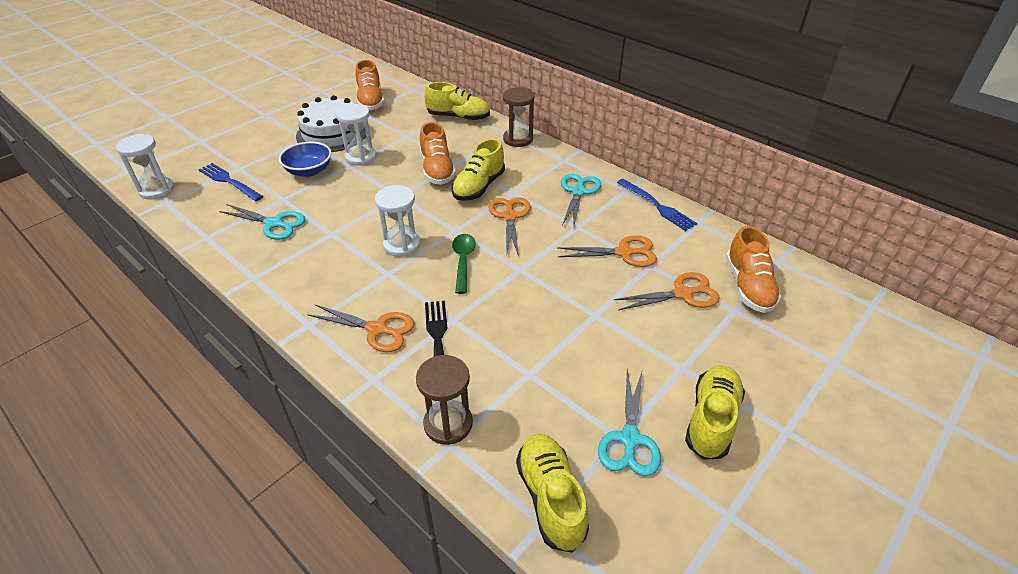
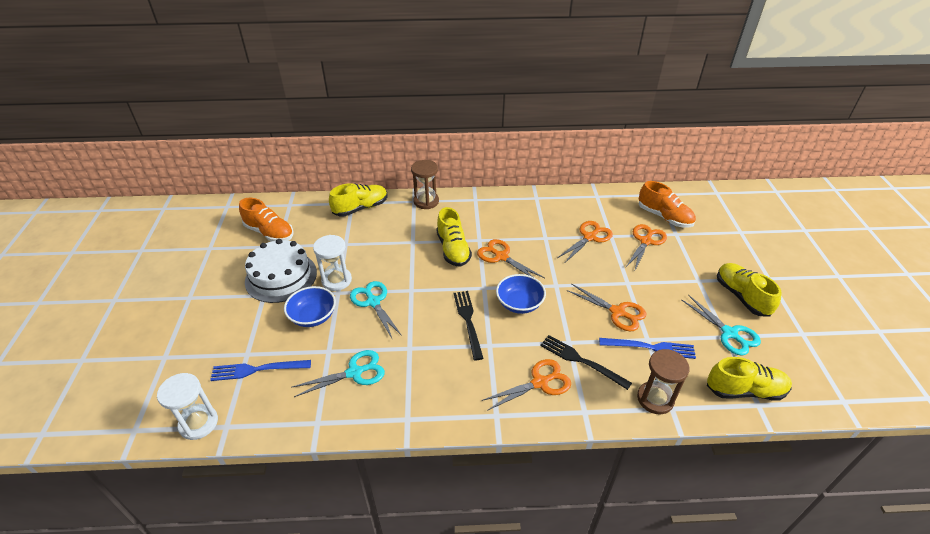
camera: 45 degrees left, 0 degrees up
(402, 245) = (468, 321): white hourglass -> black fork
(437, 170) = (408, 255): orange shoe -> none
(463, 261) = (519, 303): green spoon -> blue bowl
(540, 330) = (617, 312): none -> orange scissors
(551, 498) = (744, 390): yellow shoe -> yellow shoe turned 150 degrees clockwise
(578, 192) = (514, 215): turquoise scissors -> turquoise scissors (373, 302)
(658, 206) = (566, 198): blue fork -> blue fork (651, 347)

